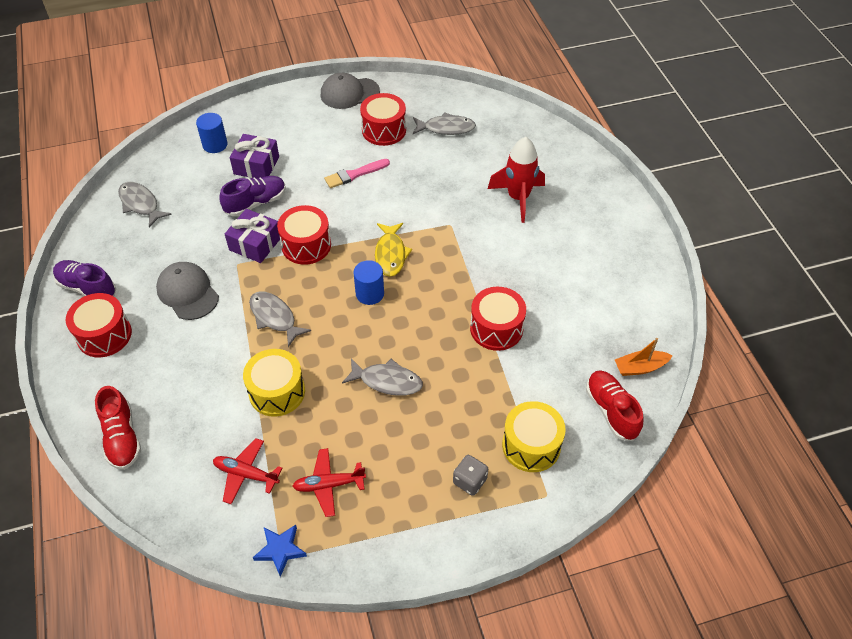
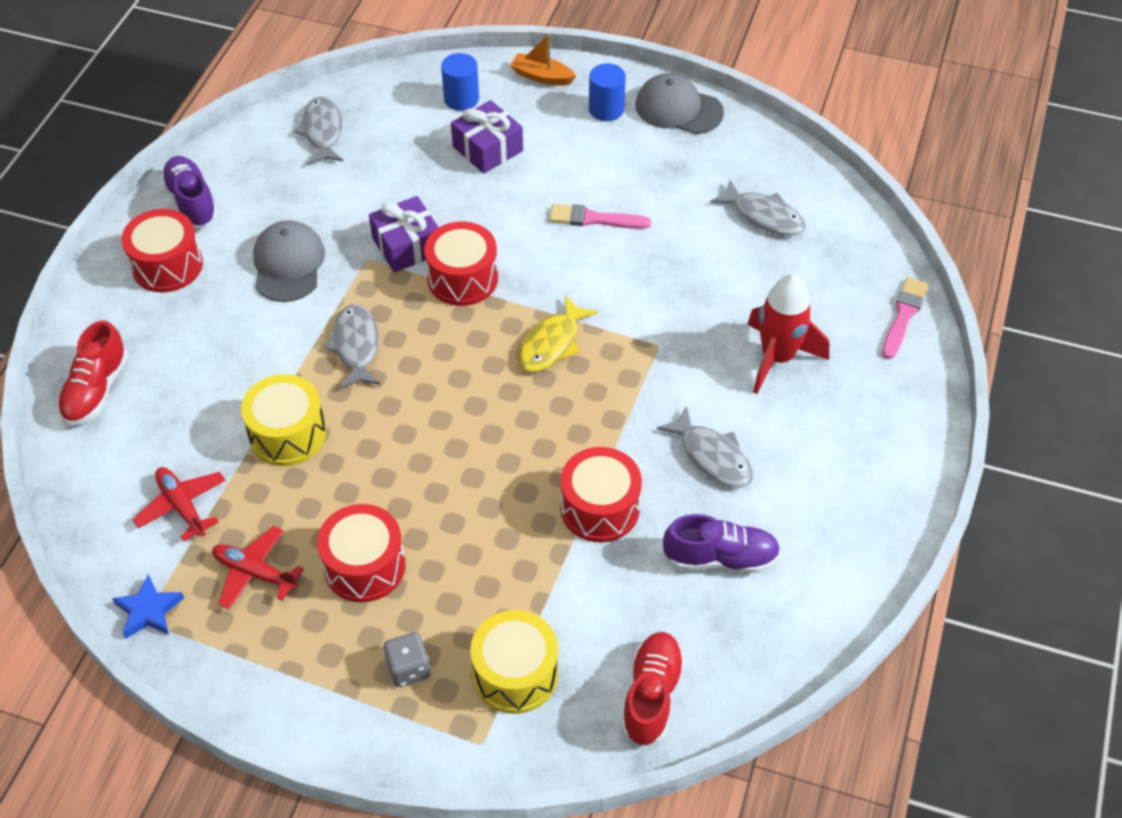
camera: 35 degrees right, 0 degrees up
(255, 203) = (448, 196): purple shoe -> purple shoe (720, 558)
(370, 294) = (486, 378): blue cylinder -> blue cylinder (606, 109)
(384, 130) = (680, 179): red drum -> red drum (364, 566)
(387, 381) = (416, 495): grey fish -> grey fish (712, 456)
(561, 144) = (903, 316): none -> pink brush
(640, 367) = (739, 666): orange boat -> orange boat (542, 76)

